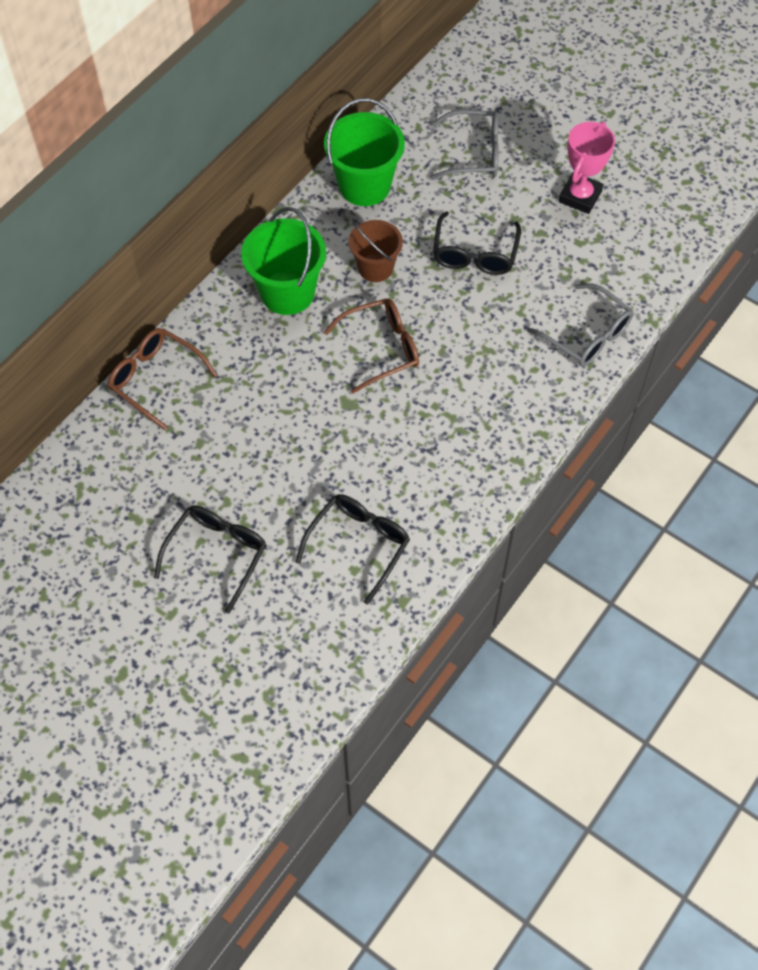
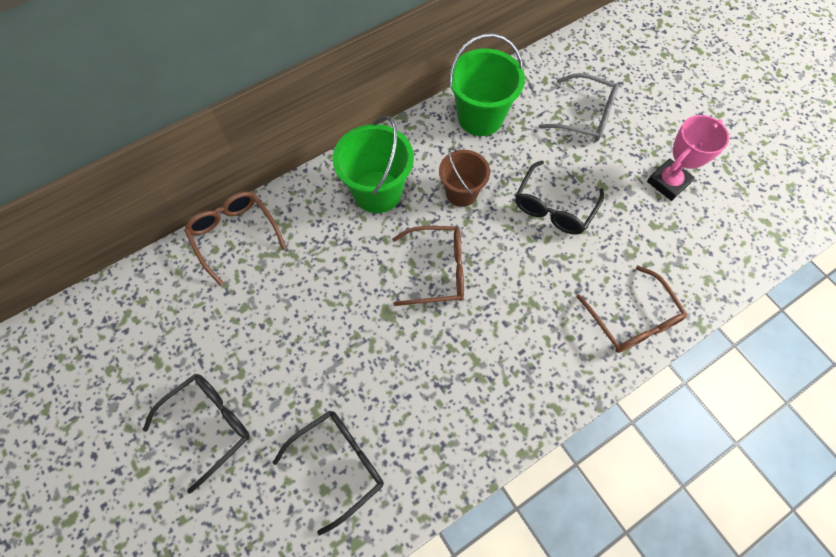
camera: 20 degrees right, 5 degrees up
(587, 335) = (632, 319): grey glasses -> brown glasses

